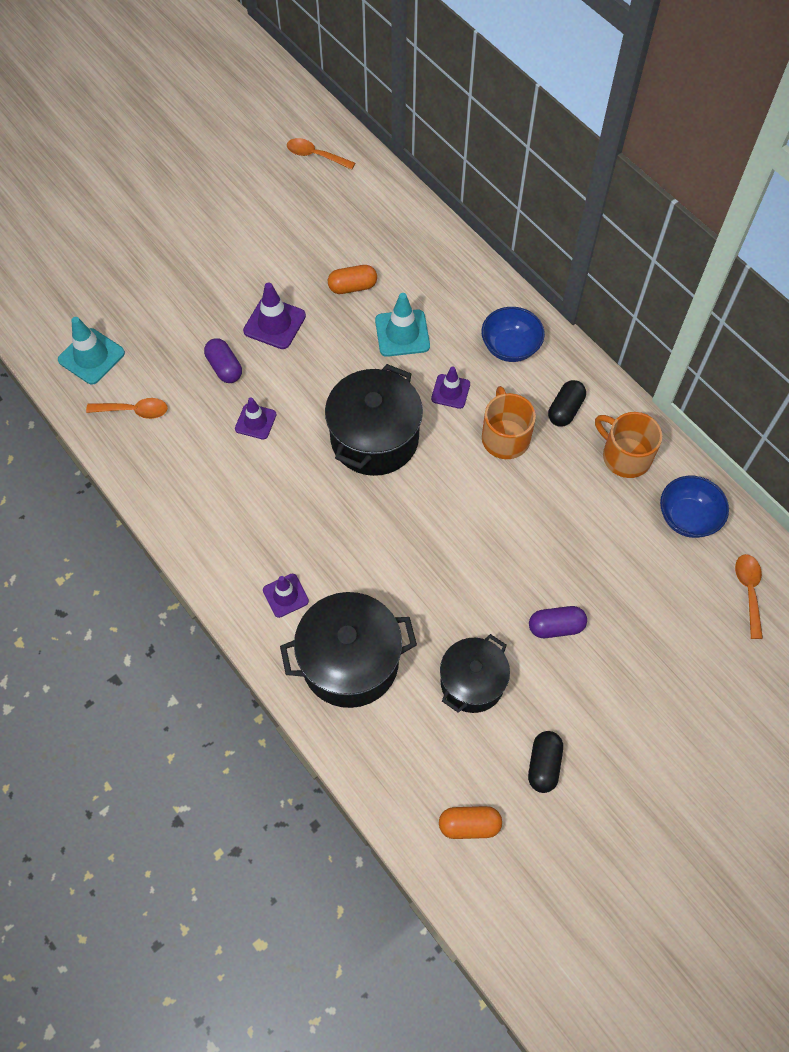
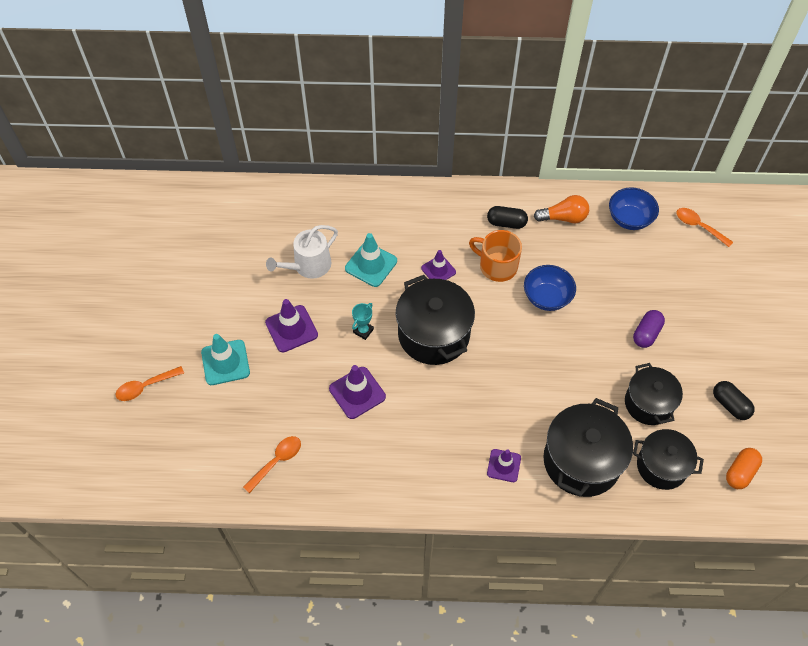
camera: 50 degrees left, 5 degrees down
(91, 356) = (204, 459): turquoise traffic cone -> turquoise traffic cone (225, 362)
(224, 367) = (297, 382): purple capsule -> none
(255, 421) = (357, 393): purple traffic cone -> purple traffic cone, size x1.52
(315, 155) = (183, 213): orange spoon -> orange spoon (145, 386)
(324, 379) = (363, 331): none -> turquoise trophy
(352, 287) = (308, 266): orange capsule -> white watering can
(409, 741) = (661, 466): none -> black pot
(510, 347) = (436, 217): blue bowl -> blue bowl (547, 297)
(565, 410) = (506, 223): black capsule -> black capsule turned 60 degrees counterclockwise
(625, 456) = (564, 218): orange mug -> orange light bulb

